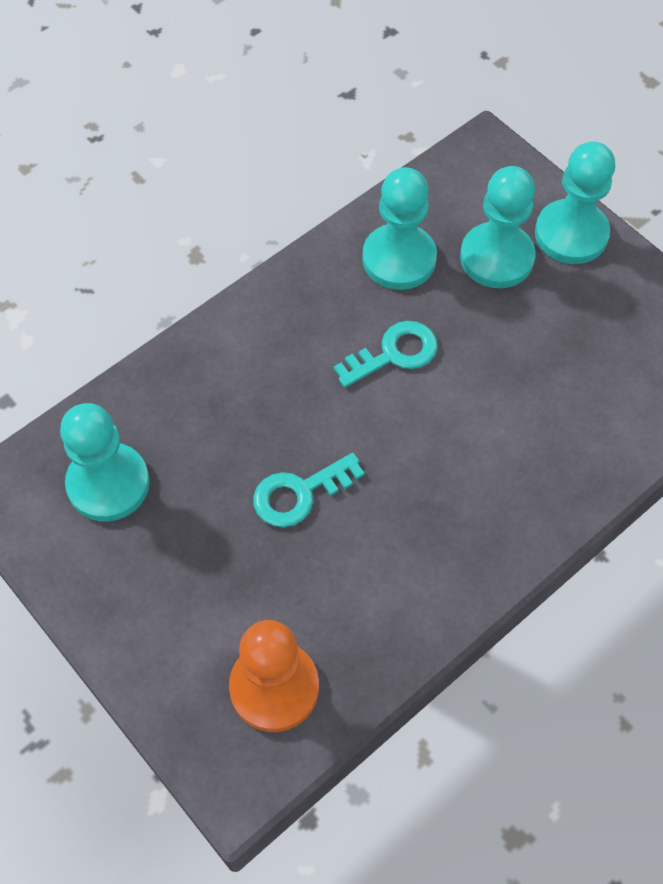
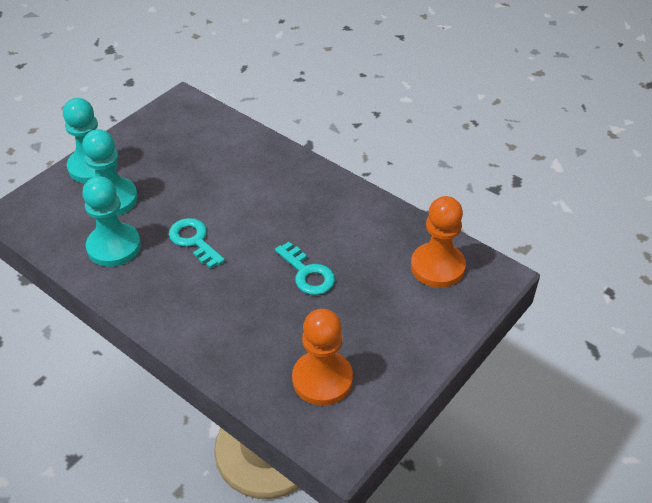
camera: 100 degrees left, 15 degrees down
(108, 484) = (322, 379): turquoise pawn -> orange pawn

